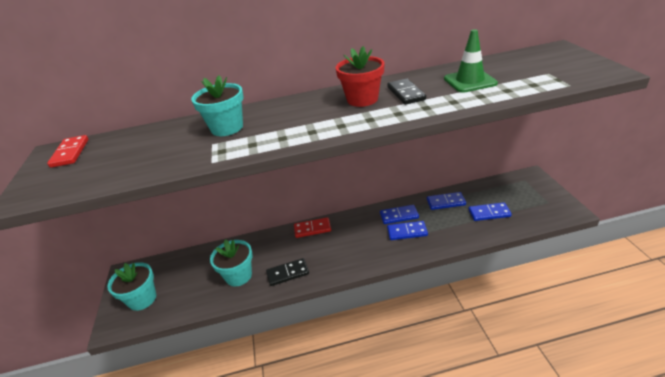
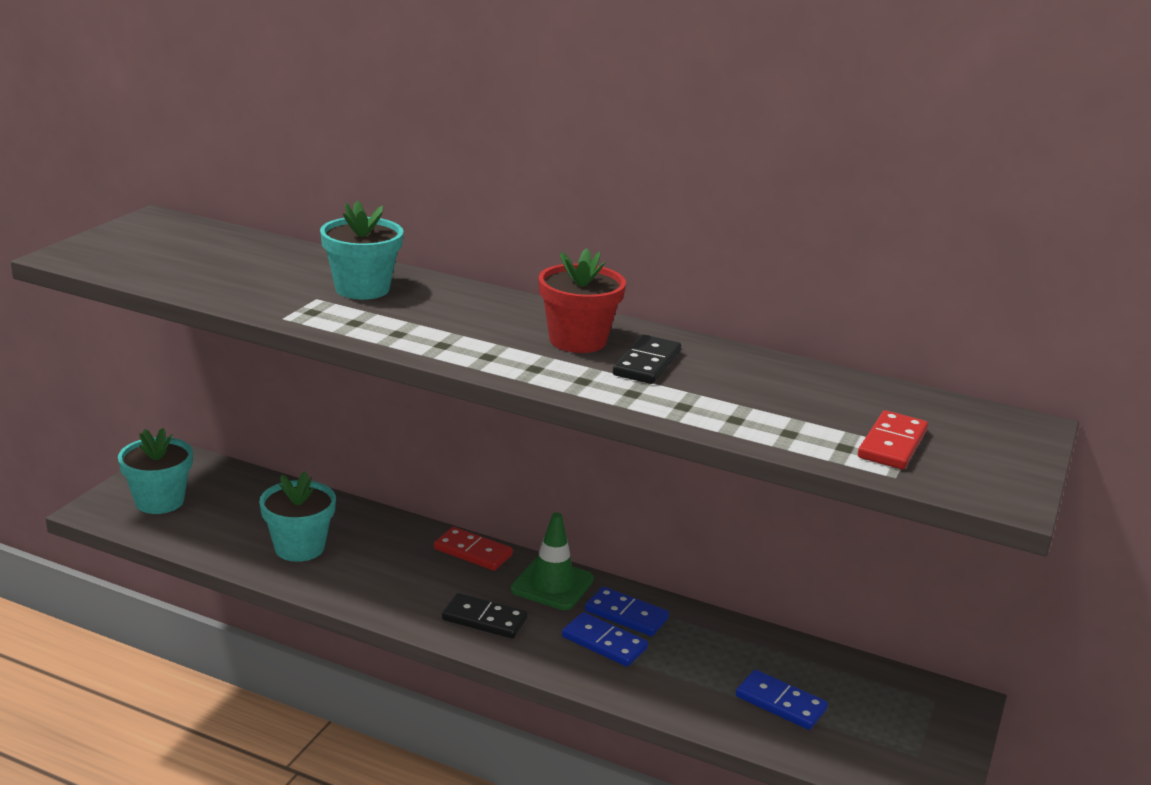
camera: 30 degrees right, 10 degrees down
(70, 153) = (170, 231): red domino -> red domino (892, 444)
(288, 273) = (363, 585): black domino -> black domino (484, 619)
(446, 202) = (733, 644): blue domino -> none
(469, 81) = (768, 395): green traffic cone -> green traffic cone (552, 584)

